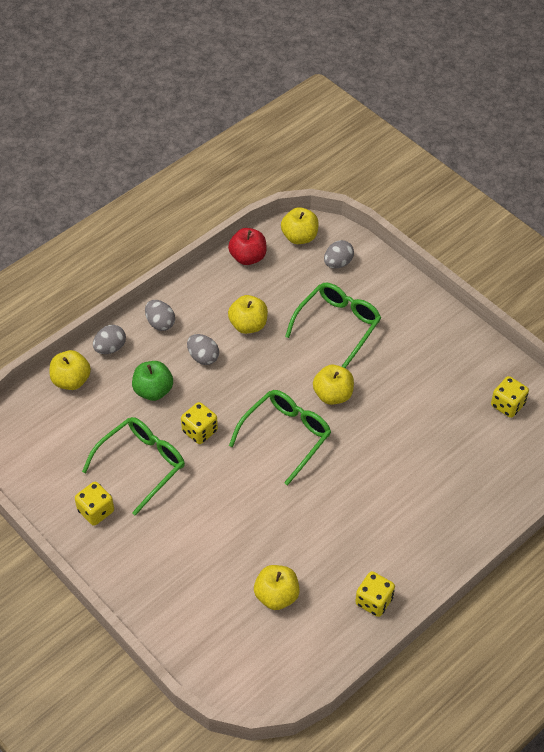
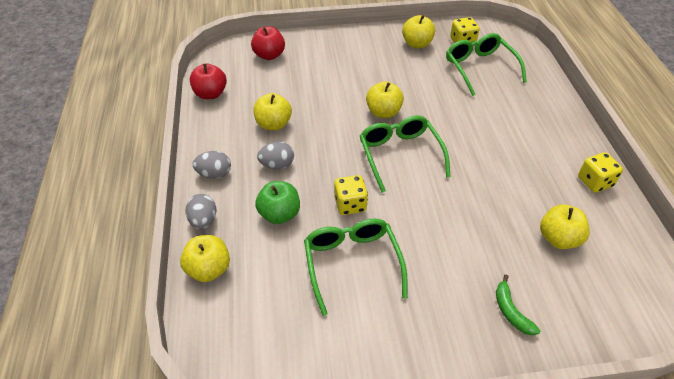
camera: 55 degrees left, 5 degrees down
(96, 511) = (377, 329): yellow dice -> none
(173, 589) = (511, 311): none -> green banana
(299, 237) = (224, 61): yellow apple -> yellow apple (417, 44)
(338, 263) = (269, 55): grey egg -> red apple
(338, 325) = (323, 81): green glasses -> green glasses (480, 68)

